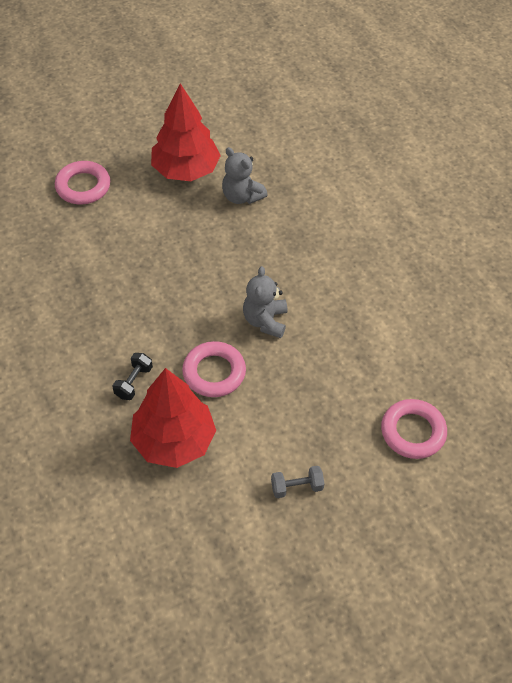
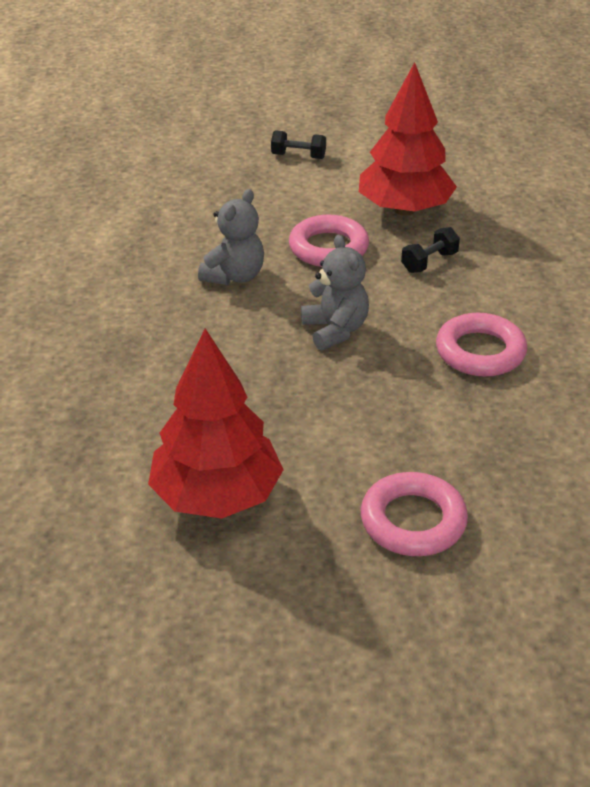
camera: 155 degrees left, 15 degrees down
(242, 196) = (154, 426): grey teddy bear -> grey teddy bear (335, 330)
(296, 487) = (298, 156): grey dumbbell -> black dumbbell
(413, 432) = (154, 162): pink ring -> pink ring (480, 352)

